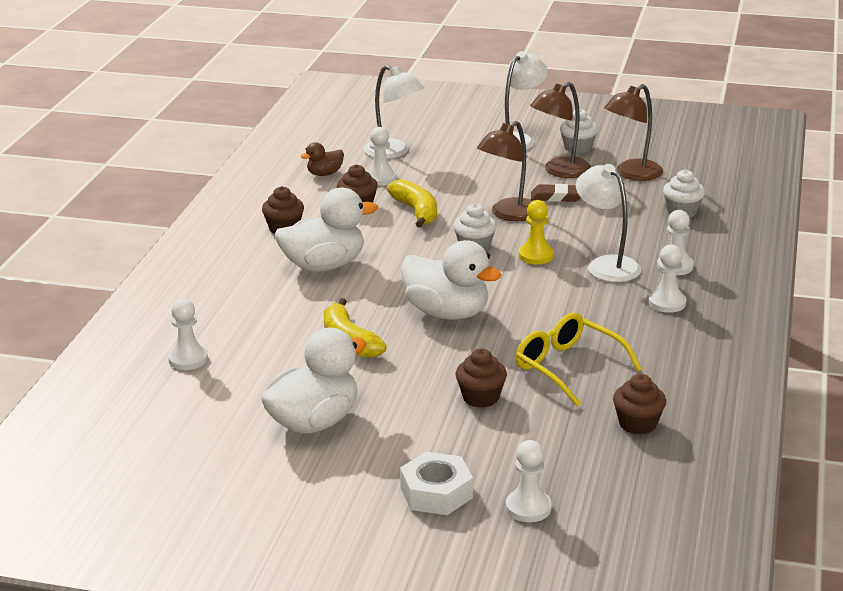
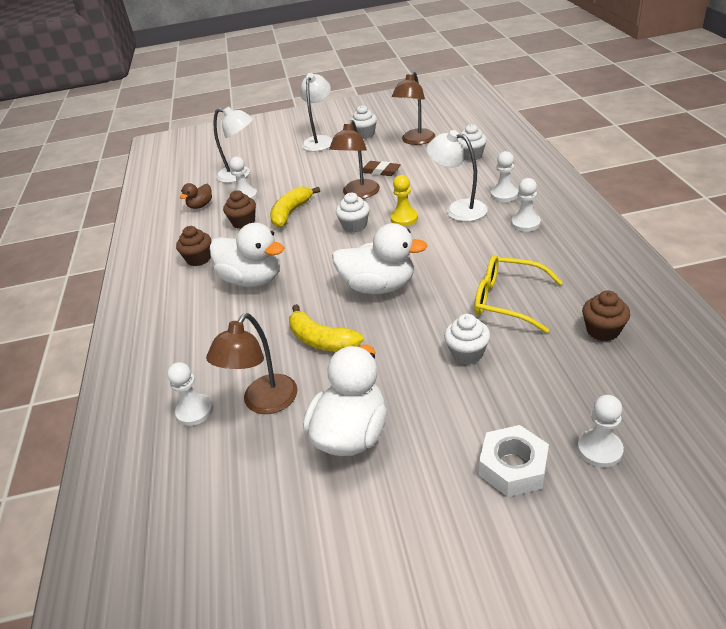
camera: 20 degrees left, 10 degrees up
(324, 266) = (252, 279): white duck -> white duck turned 75 degrees clockwise
(416, 211) = (291, 213): yellow banana -> yellow banana turned 105 degrees counterclockwise
(480, 397) = (467, 353): brown cupcake -> white cupcake
(557, 197) = (380, 171): brown eraser -> brown eraser turned 45 degrees clockwise
(560, 171) = (367, 153): brown lamp -> brown lamp (264, 403)

